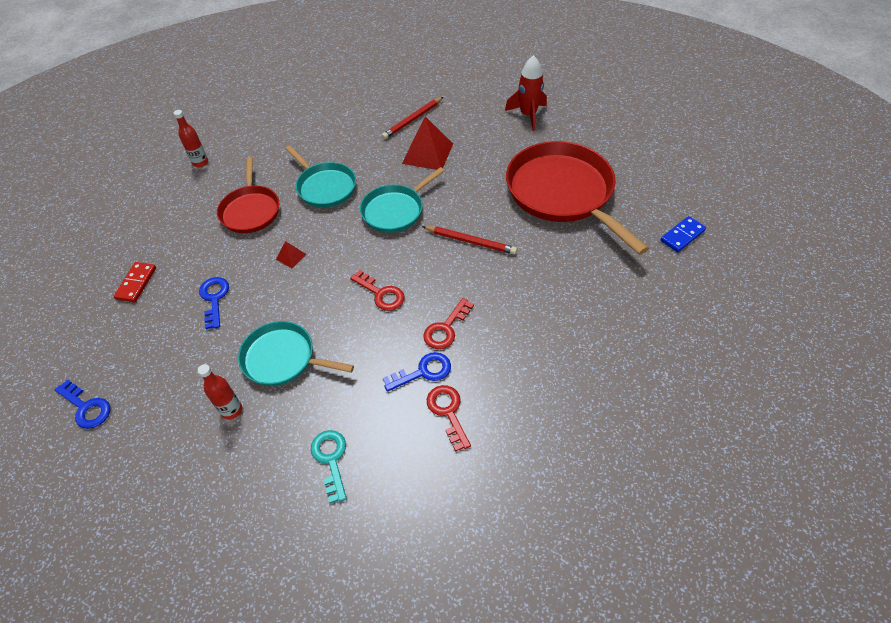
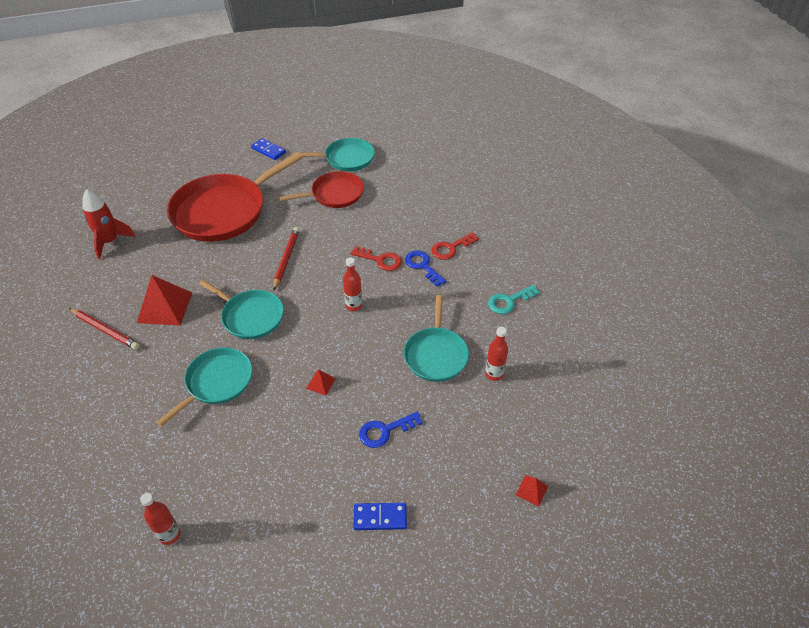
camera: 105 degrees left, 5 degrees down
(86, 407) = (532, 490): blue key -> red pyramid
(136, 283) = (380, 517): red domino -> blue domino
(250, 210) = (257, 442): red pan -> red pan (334, 194)
(381, 293) = (354, 305): red key -> red bottle
(662, 318) = (346, 158): none -> turquoise pan

